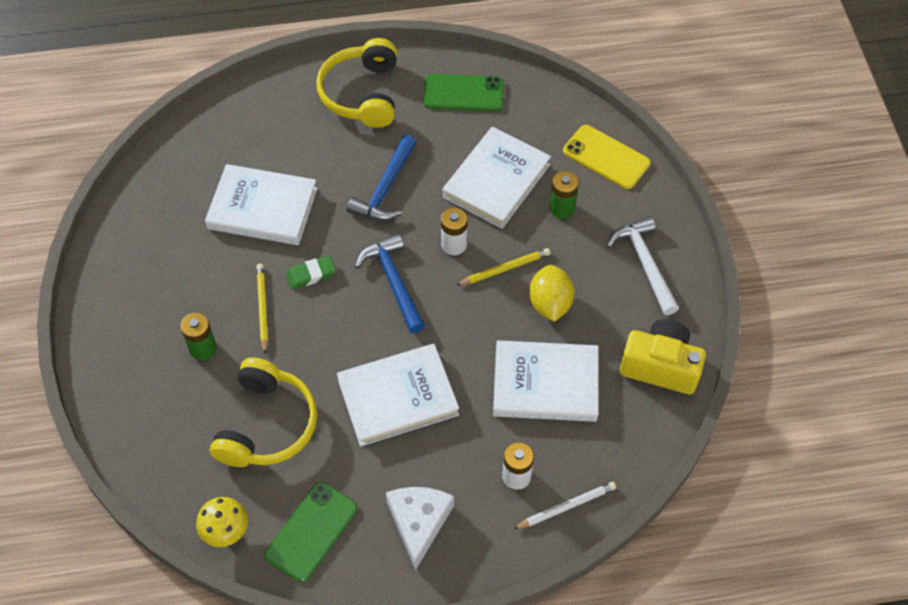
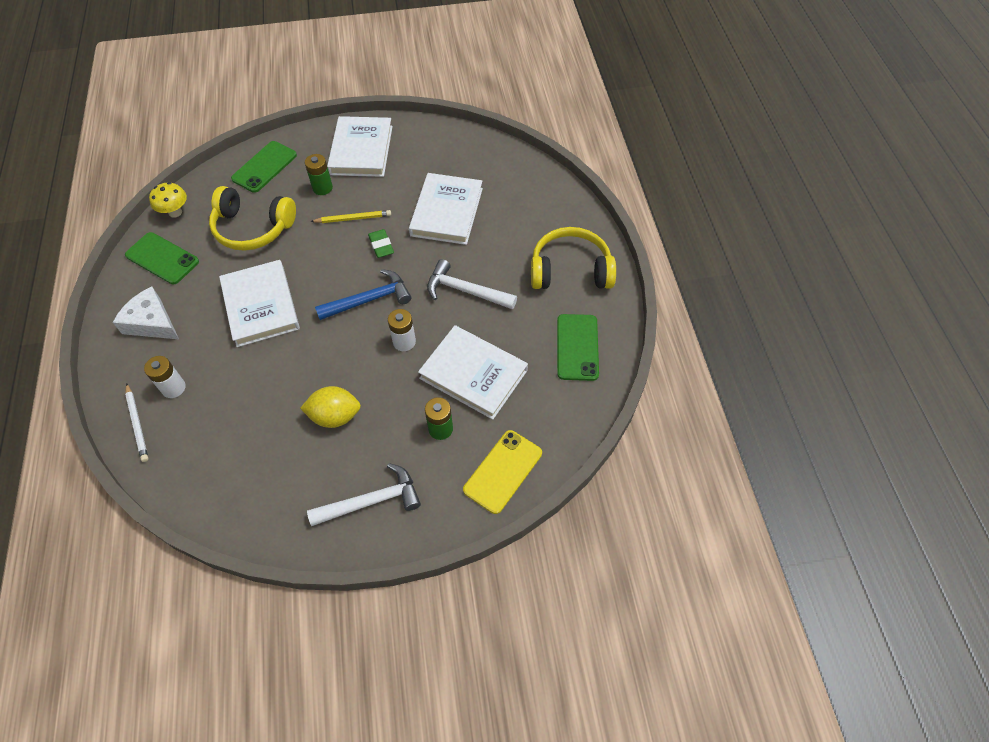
camera: 90 degrees right, 0 degrees up
(151, 426) = (264, 167): none -> green phone
(385, 189) = (465, 291): blue hammer -> white hammer
(419, 522) = (151, 322): white cheese -> white cheese turned 150 degrees counterclockwise
(505, 269) = (375, 381): yellow pencil -> none
(545, 384) = (254, 411): white book -> white book (361, 150)
(660, 366) = (256, 508): yellow camera -> none

